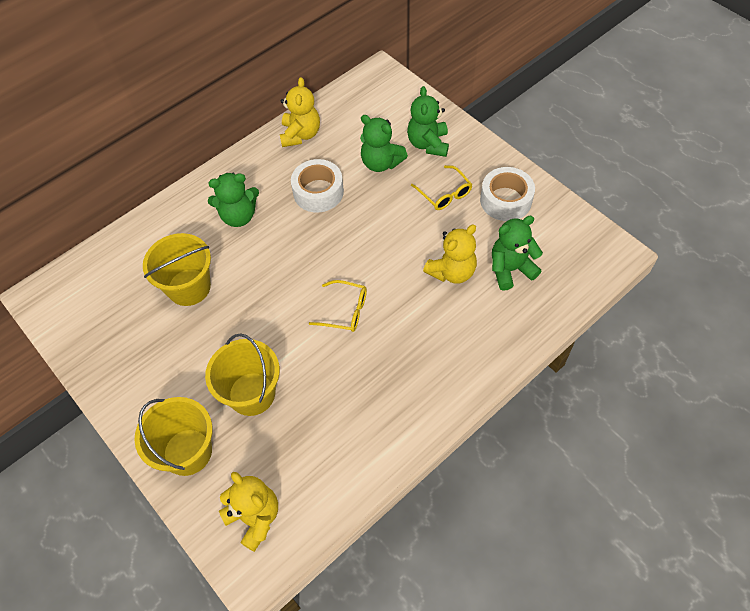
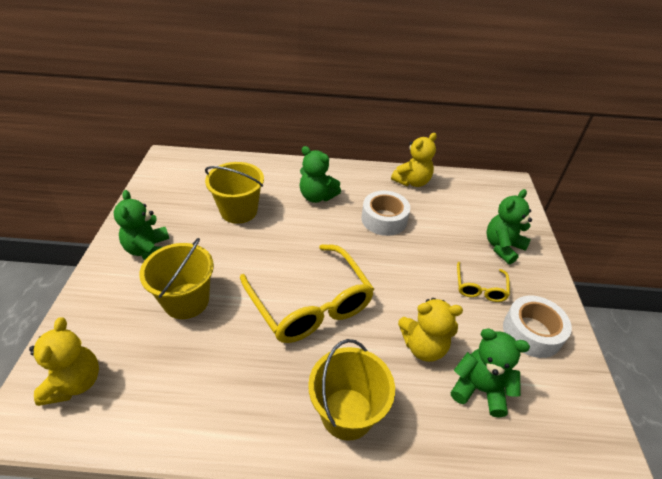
camera: 40 degrees right, 15 degrees down
(187, 452) = (107, 299): yellow bucket -> yellow bucket (347, 413)
(344, 311) = (310, 303): yellow glasses -> yellow glasses, size x2.08
(381, 163) = (450, 233): green teddy bear -> green teddy bear (149, 250)

